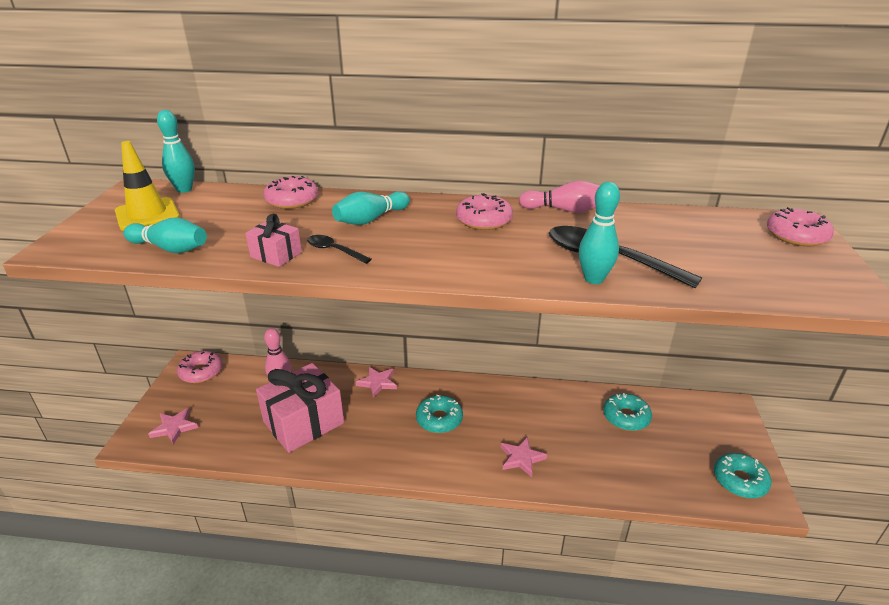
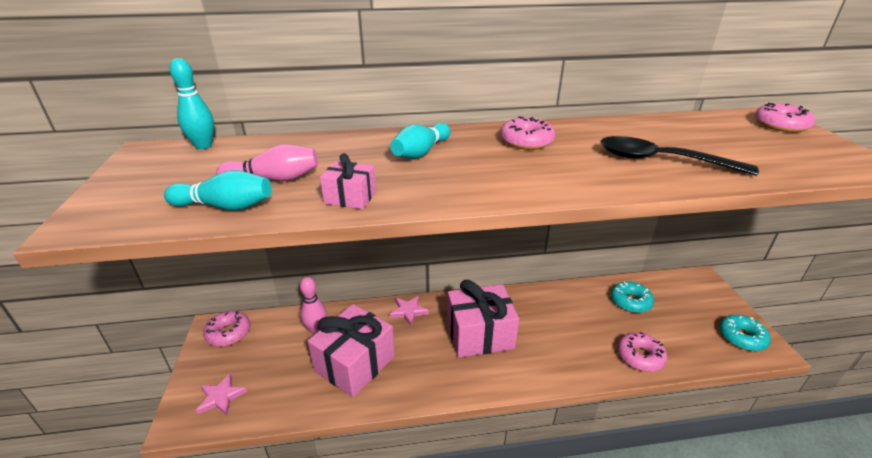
camera: 15 degrees left, 0 degrees up
(147, 215) = (176, 175): yellow traffic cone -> none
(292, 200) = (328, 144): pink donut -> pink donut (640, 356)
(334, 250) = (408, 185): black spoon -> none
(439, 419) = (480, 334): turquoise donut -> pink gift
(521, 458) = (567, 355): pink star -> none
(565, 210) = (587, 125): pink bowling pin -> pink bowling pin (275, 179)
(594, 279) = (667, 179): turquoise bowling pin -> none

